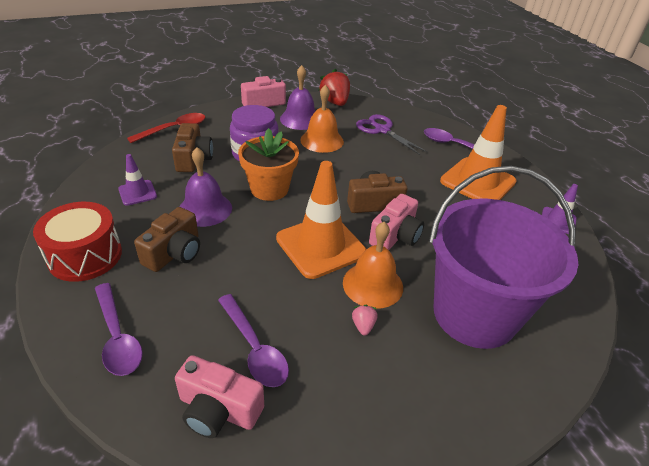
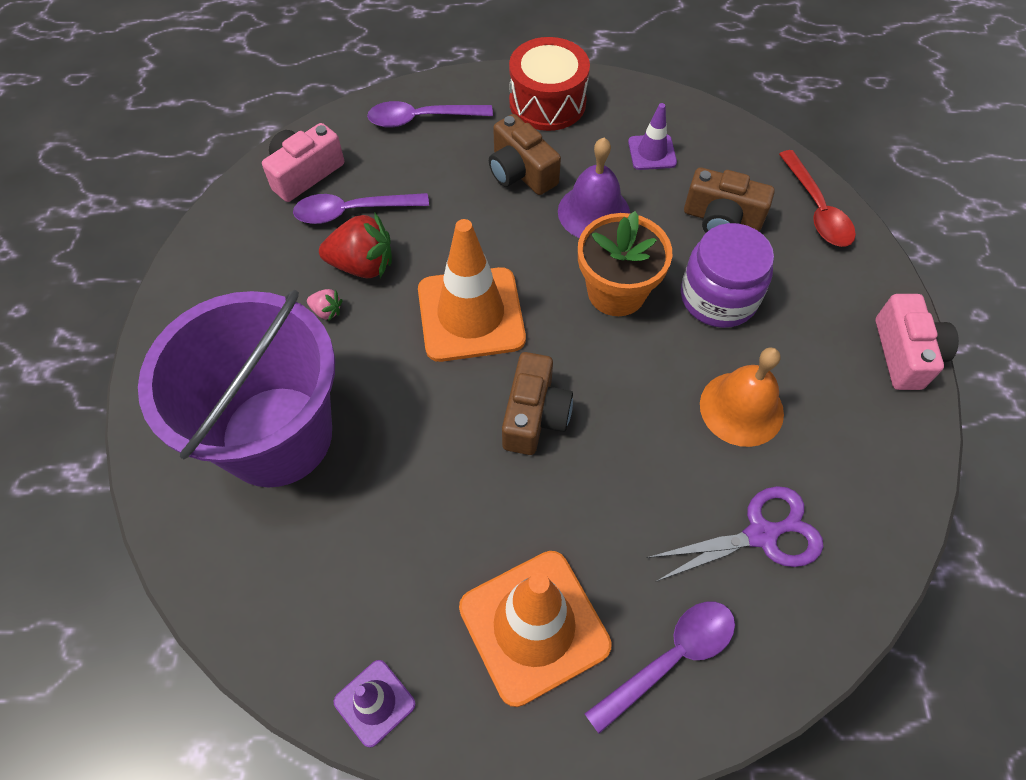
camera: 115 degrees right, 20 degrees up
(300, 119) = (829, 398): purple bell -> none
(335, 102) = (898, 489): red strawberry -> red strawberry (362, 265)
(373, 284) = (379, 345): orange bell -> none
(395, 236) = (451, 412): pink camera -> none

